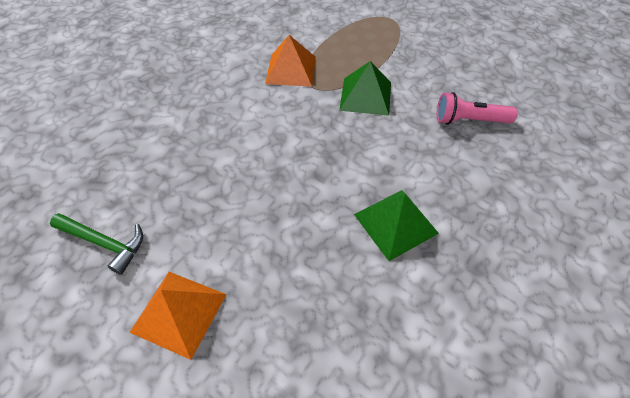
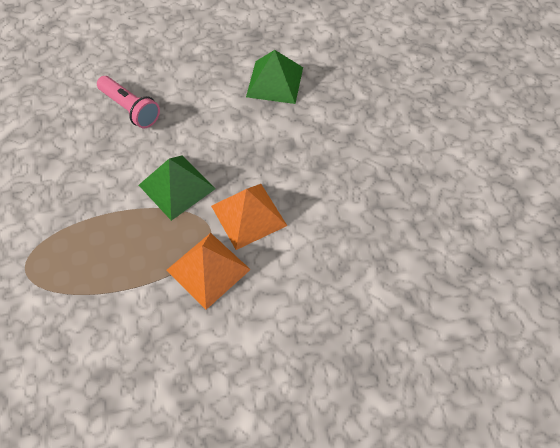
camera: 140 degrees left, 5 degrees up
(105, 243) = (487, 196): green hammer -> none
(179, 313) = (454, 119): orange pyramid -> orange pyramid (249, 215)

